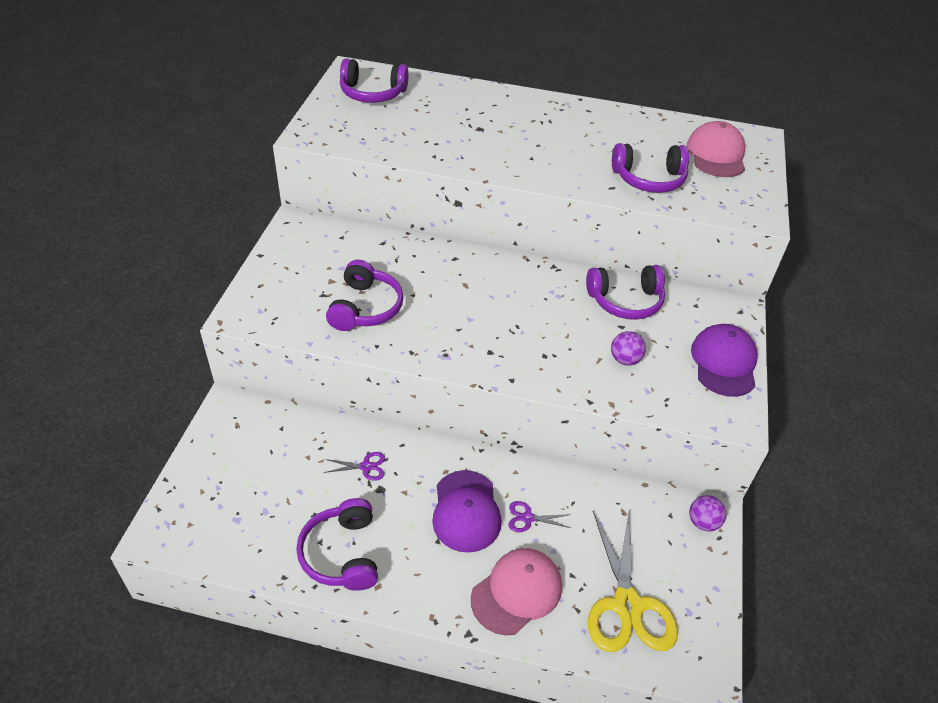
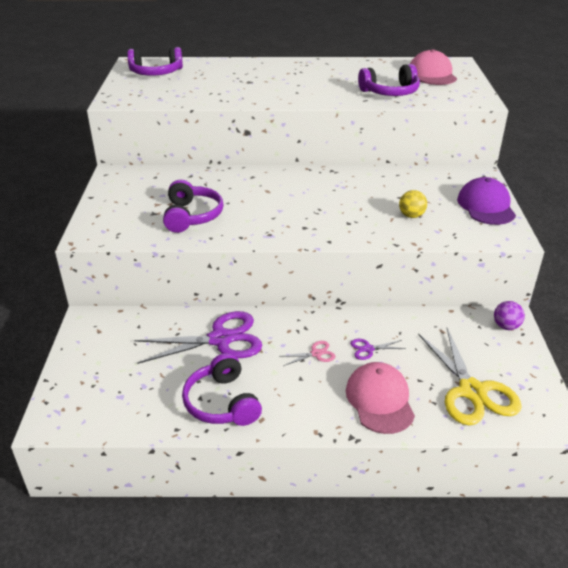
camera: 10 degrees left, 10 degrees down
(366, 467) = (221, 339): purple scissors -> purple scissors, size x2.32
(466, 511) = (316, 354): purple cap -> pink scissors
(517, 592) = (379, 400): pink cap -> pink cap turned 45 degrees counterclockwise
(625, 301) = (395, 182): purple headphones -> none
(625, 359) = (411, 216): purple ball -> yellow ball

